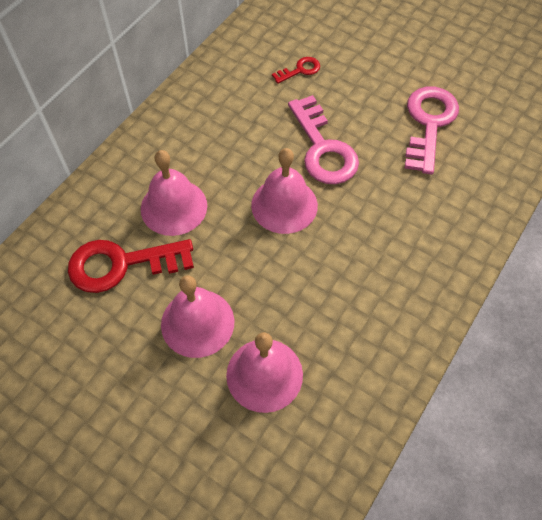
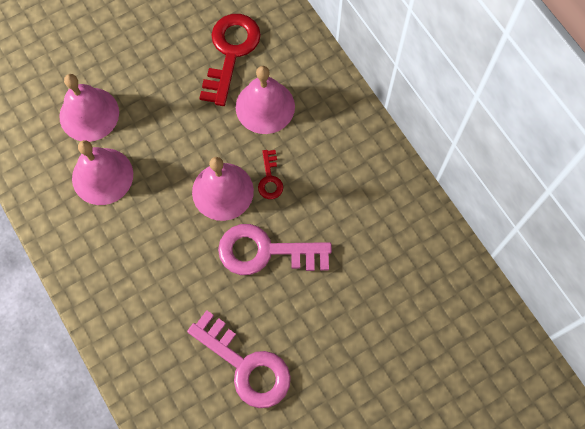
camera: 115 degrees right, 10 degrees up
(197, 323) = (153, 86): pink bell -> pink bell (102, 176)
(300, 70) = (372, 277): red key -> red key (270, 179)

